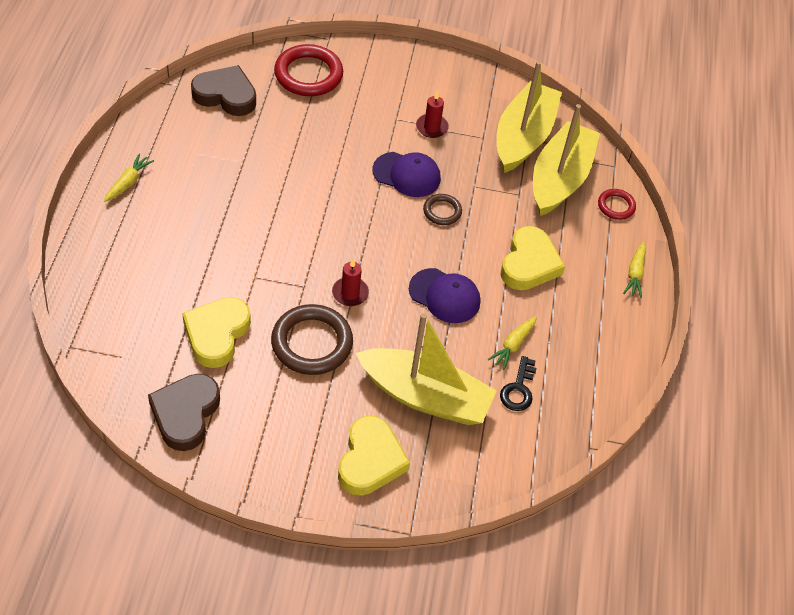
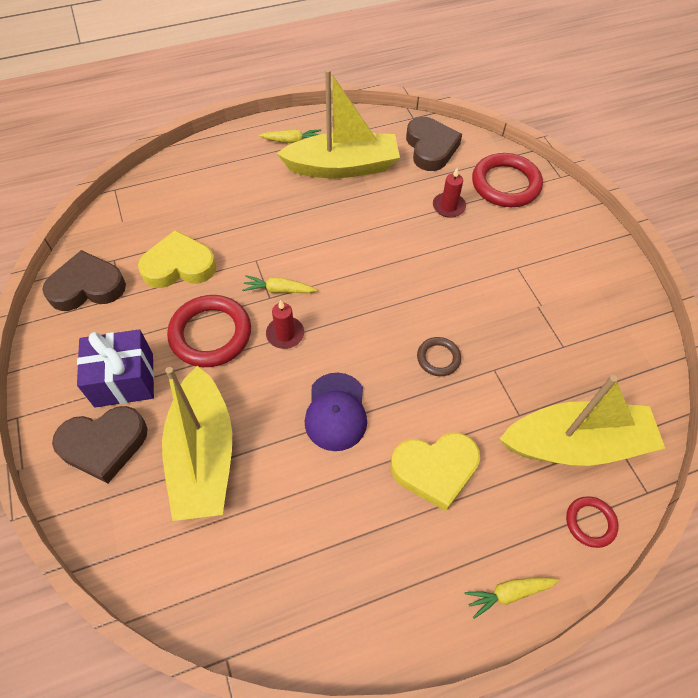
camera: 65 degrees right, 5 degrees up
(312, 343) = (210, 334): brown ring -> red ring
(315, 423) = (124, 380): none -> purple gift
(370, 460) = (104, 445): yellow heart -> brown heart
(407, 175) = (458, 308): purple cap -> none
(431, 127) = (534, 299): red candle -> red candle (448, 206)
(513, 345) = (316, 506): yellow carrot -> yellow carrot (278, 290)
(518, 389) = (262, 540): black key -> none
(523, 137) = (599, 381): yellow boat -> yellow boat (342, 167)

